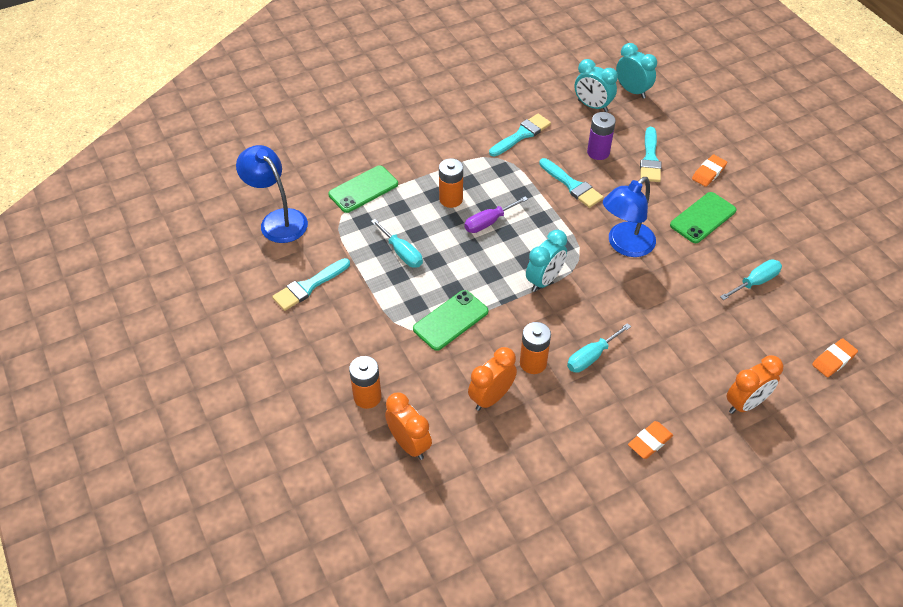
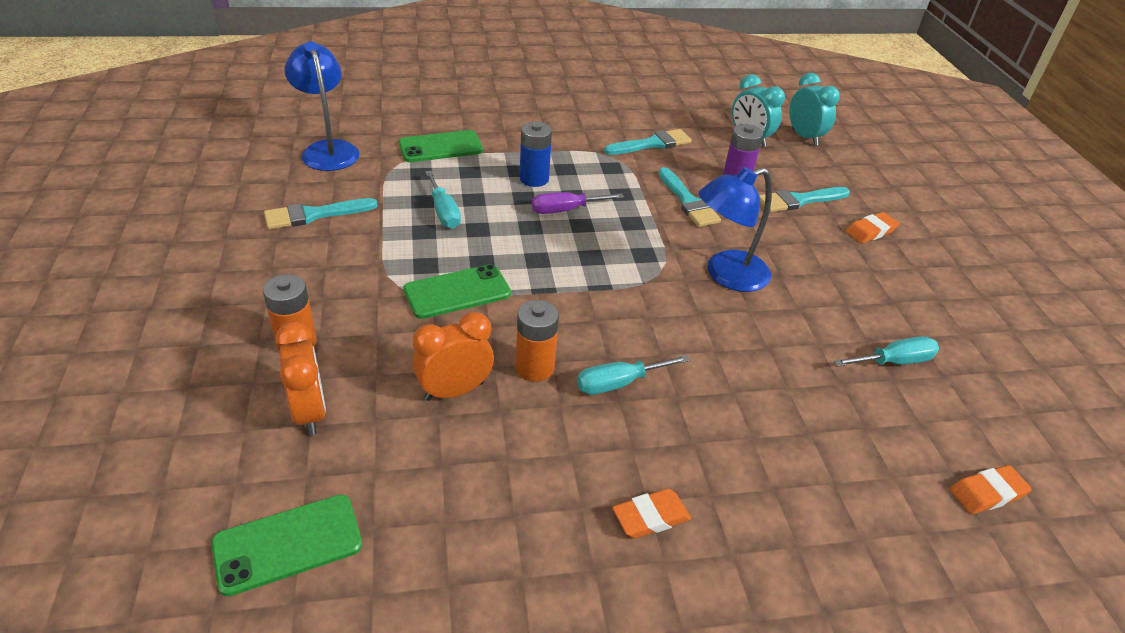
camera: 15 degrees right, 10 degrees down
(451, 199) = (534, 179): orange battery -> blue battery
(544, 280) = (601, 283): turquoise clock -> none
(650, 159) = (799, 200): turquoise brush -> turquoise brush turned 45 degrees clockwise
(703, 218) = (844, 273): green phone -> green phone (288, 544)
(745, 403) = (823, 510): orange clock -> none

